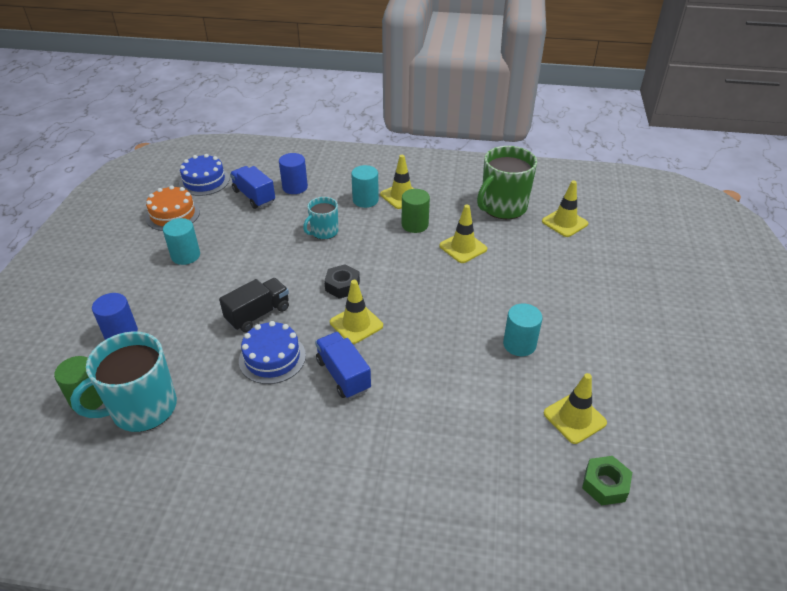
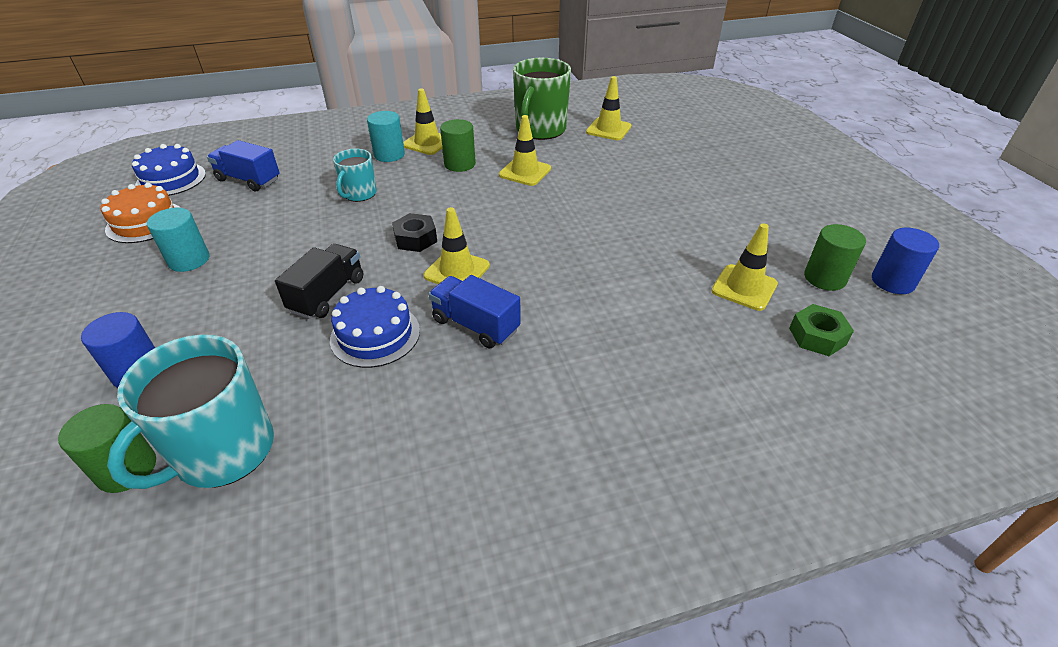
camera: 25 degrees left, 0 degrees up
(295, 187) = (296, 161): blue cylinder -> blue cylinder (892, 281)
(519, 344) = (643, 240): turquoise cylinder -> none
(655, 435) = (824, 278): none -> green cylinder

